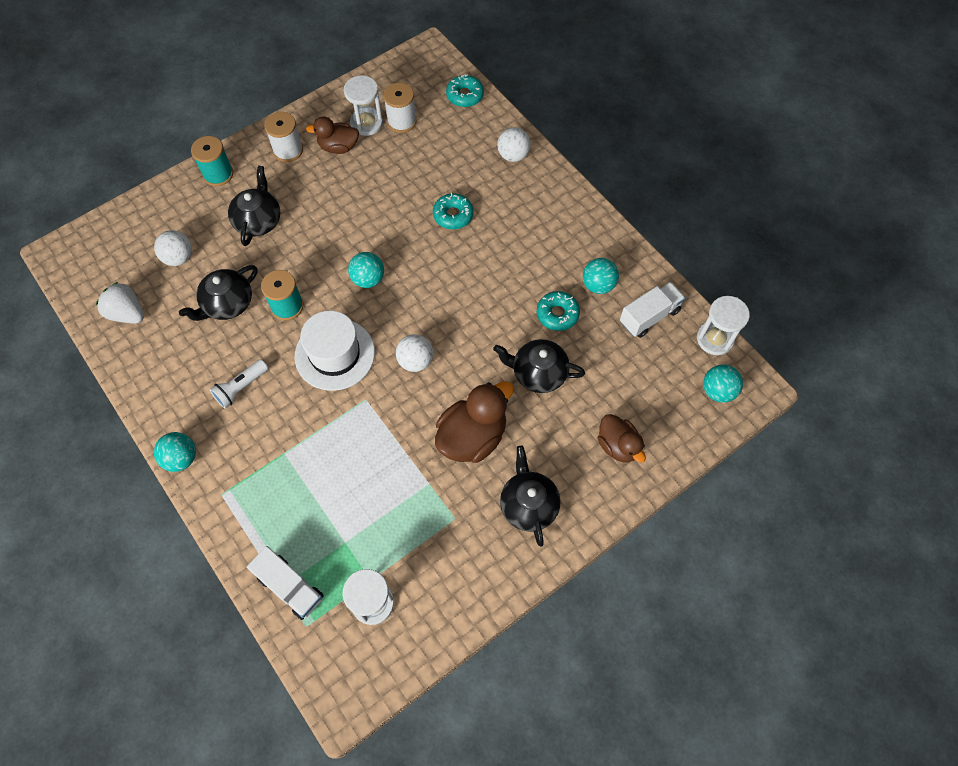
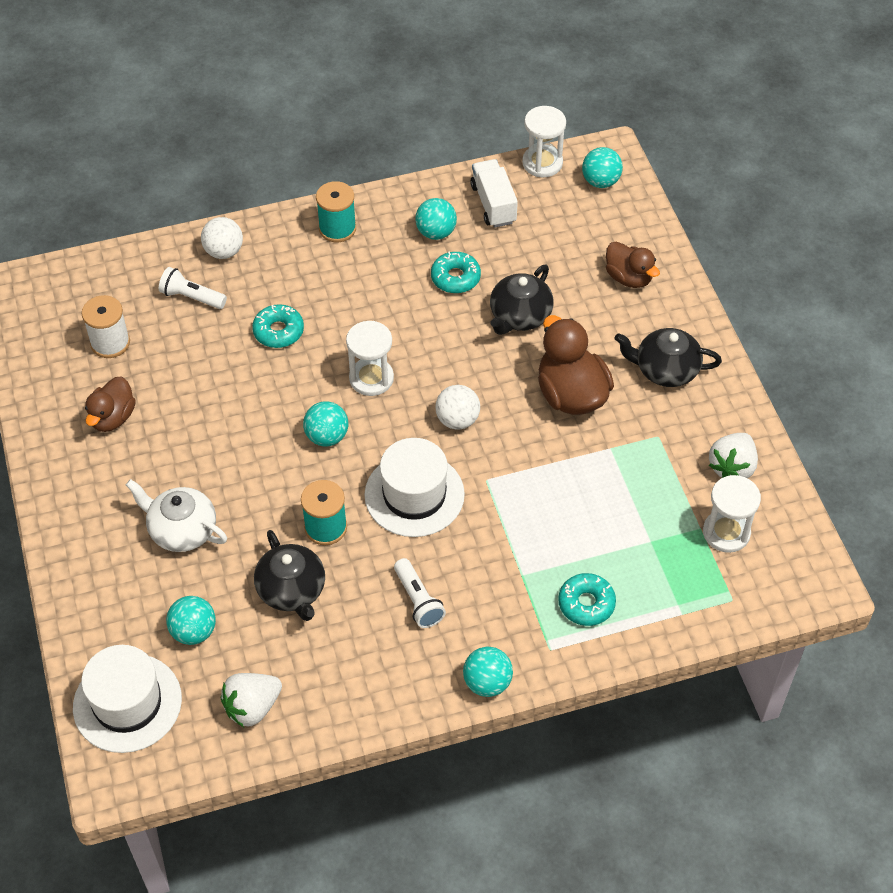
camera: 70 degrees left, 10 degrees down
(115, 241) = (127, 703): none -> white hat
(179, 257) = (194, 631): white ball -> turquoise ball
(218, 174) = (81, 560): turquoise spool -> turquoise spool (337, 228)
(258, 220) = (182, 530): black teapot -> white teapot
(288, 150) = (86, 473): white spool -> none
(290, 587) = (684, 604): white truck -> none
(366, 123) = (91, 379): white hourglass -> white hourglass (371, 378)
(443, 590) = (732, 467): none -> white strawberry
(462, 152) = (192, 297): none -> white flashlight
(465, 95) = (107, 270): turquoise donut -> turquoise donut (586, 604)
(618, 446) = (629, 278): brown duck -> brown duck turned 60 degrees clockwise

